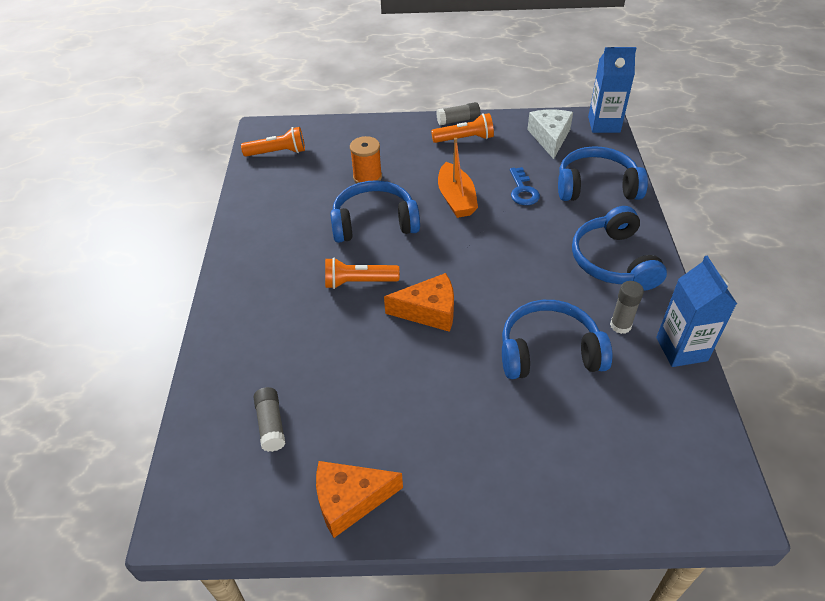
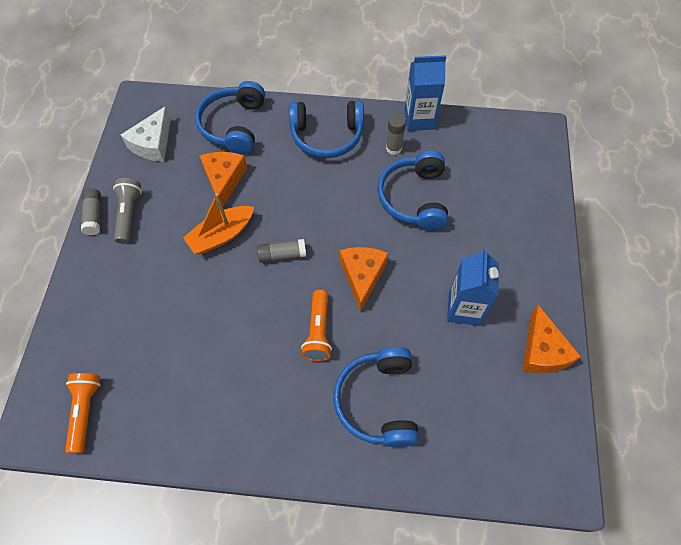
camera: 85 degrees left, 15 degrees up
(271, 424) = (474, 412): grey glue stick -> grey glue stick (282, 255)
(367, 177) = (163, 313): orange spool -> none
(374, 223) = (238, 312): blue headphones -> blue headphones (378, 401)
(456, 199) = (221, 235): orange boat -> orange boat turned 150 degrees clockwise
(465, 139) = (128, 214): orange flashlight -> grey flashlight
(522, 190) = (224, 180): blue key -> orange cheese
(550, 138) = (153, 144): white cheese -> white cheese turned 75 degrees counterclockwise
(604, 124) = (147, 99): blue carton -> blue carton (464, 309)

